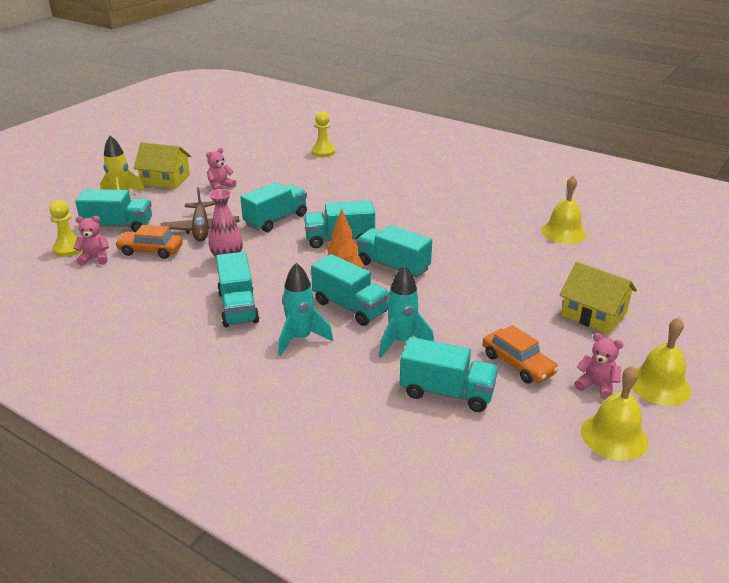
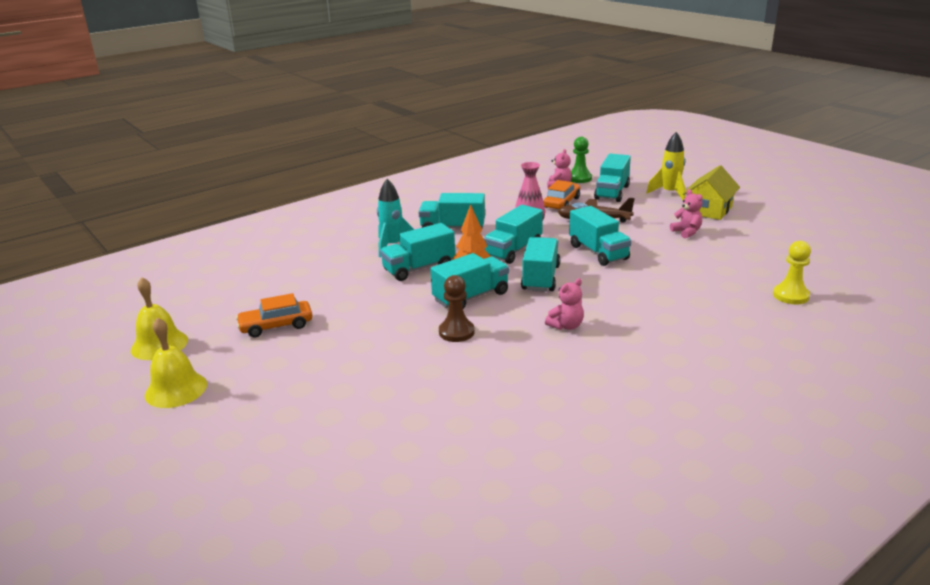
camera: 110 degrees right, 5 degrees down
(69, 249) = (579, 178): yellow pawn -> green pawn
(401, 342) = (353, 282): turquoise rocket -> none
(446, 392) = (278, 289): turquoise truck -> turquoise truck (513, 250)
(455, 262) = (456, 332): none -> brown pawn
(563, 232) = (480, 430): yellow bell -> none
(593, 314) = (300, 390): yellow house -> none
(596, 386) = (212, 355): pink teddy bear -> pink teddy bear (566, 326)

